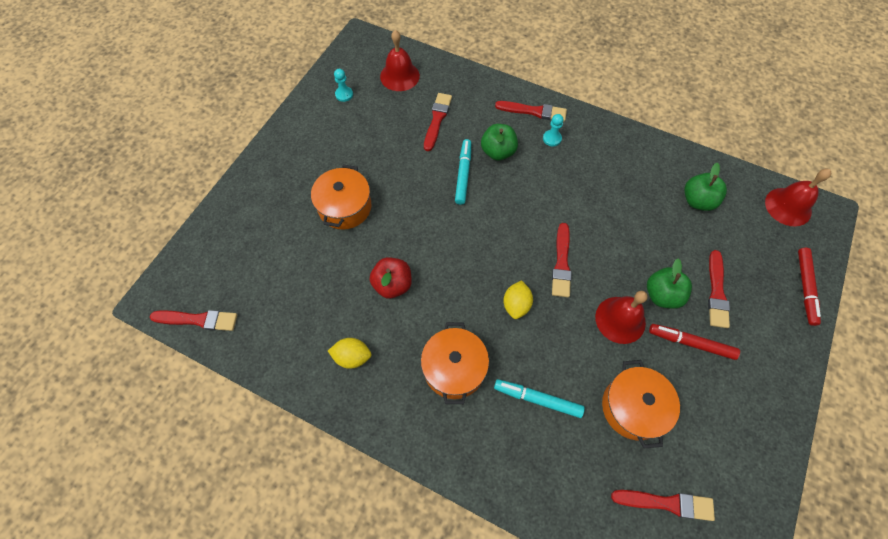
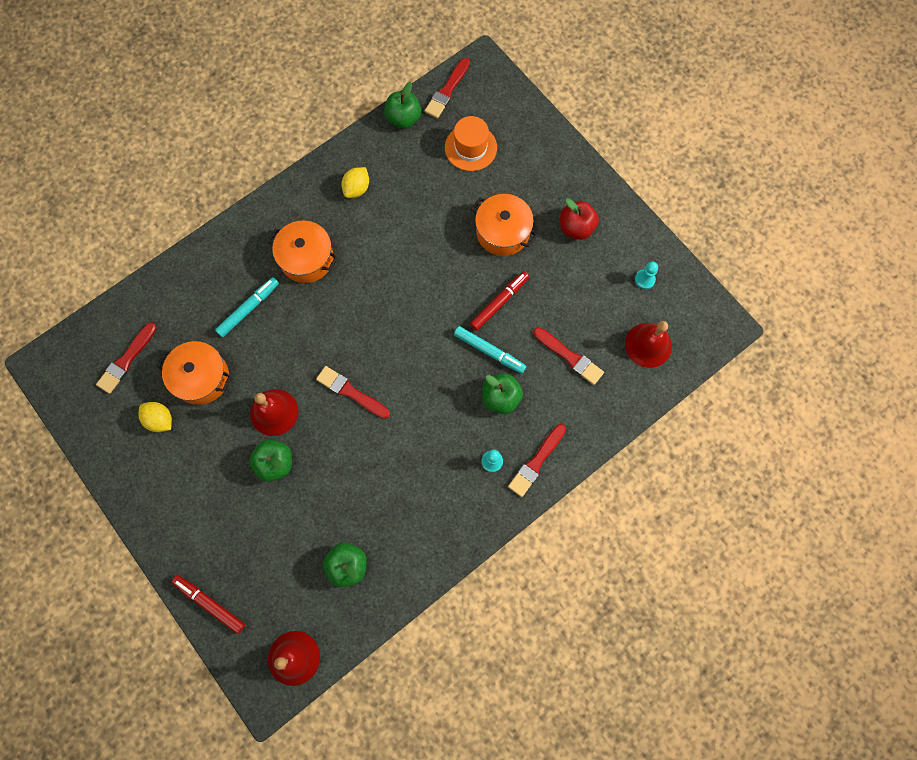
camera: 115 degrees right, 10 degrees up
(248, 348) = (403, 119): none -> green apple
(262, 269) = (470, 147): none -> orange hat
(392, 284) = (404, 242): red apple -> red apple (576, 228)
(516, 305) = (333, 332): yellow lemon -> yellow lemon (160, 420)
(691, 343) = (222, 459): red marker -> red marker (499, 302)
(716, 292) = (251, 515): red brush -> none

